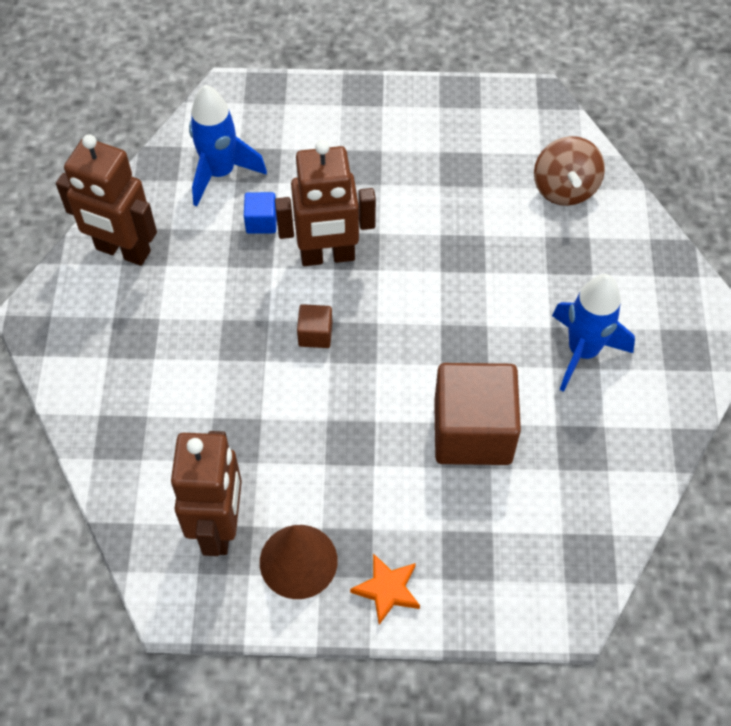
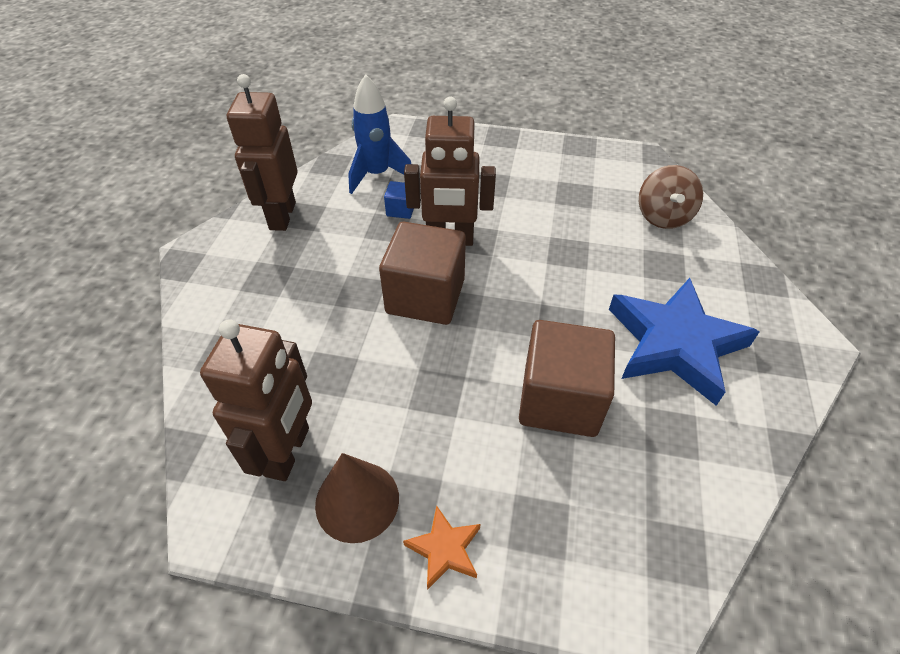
camera: 10 degrees right, 10 degrees down
(122, 251) = (282, 216): brown robot -> brown robot turned 60 degrees clockwise
(315, 334) = (425, 296): brown cube -> brown cube, size x2.29
(582, 351) = (675, 344): blue rocket -> blue star

